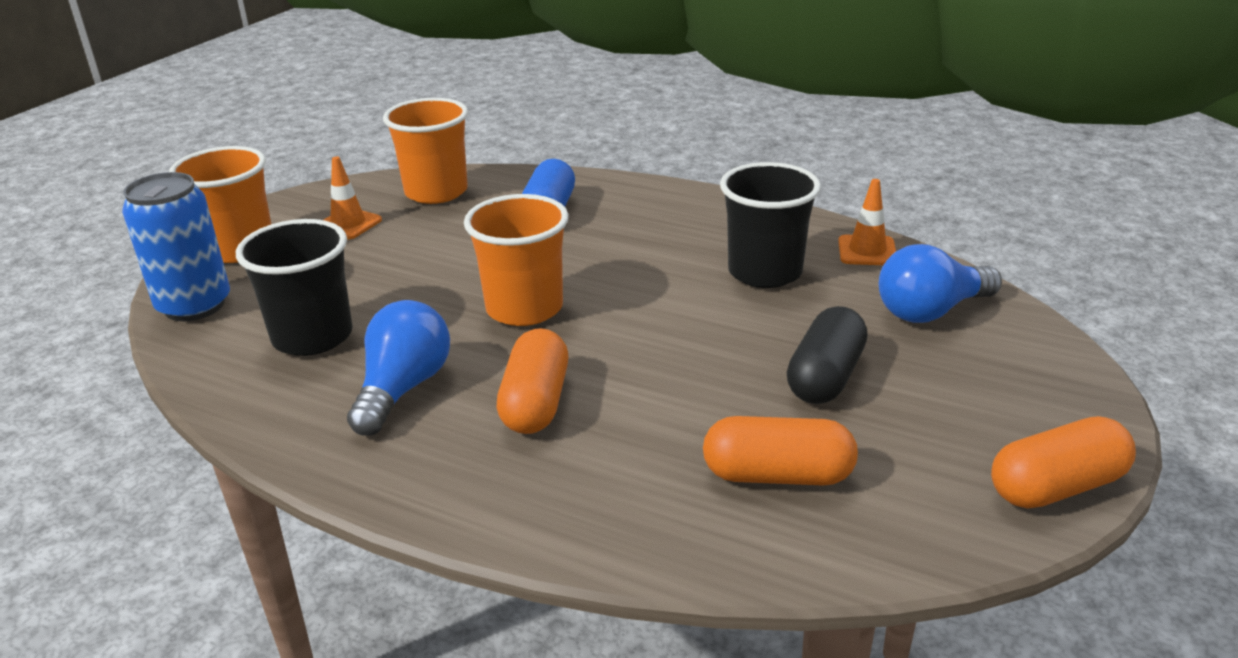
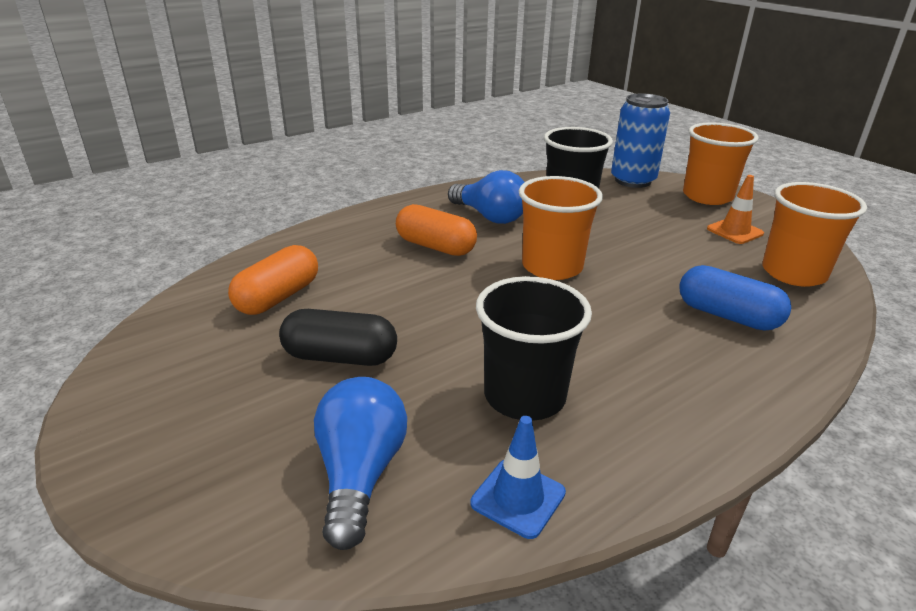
camera: 115 degrees right, 0 degrees up
(825, 377) = (340, 357): black capsule -> black capsule turned 45 degrees counterclockwise
(867, 251) = (518, 498): orange traffic cone -> blue traffic cone
(1056, 487) = (110, 399): orange capsule -> none

